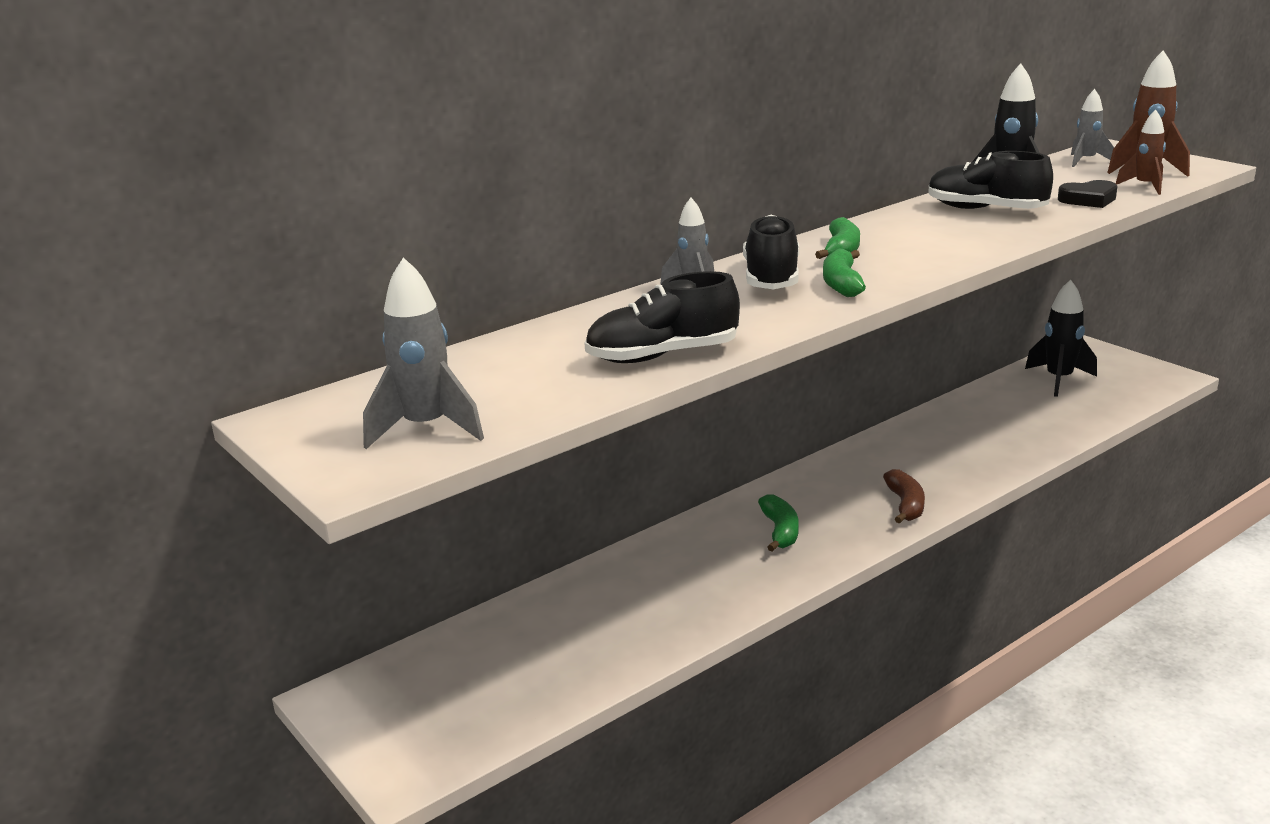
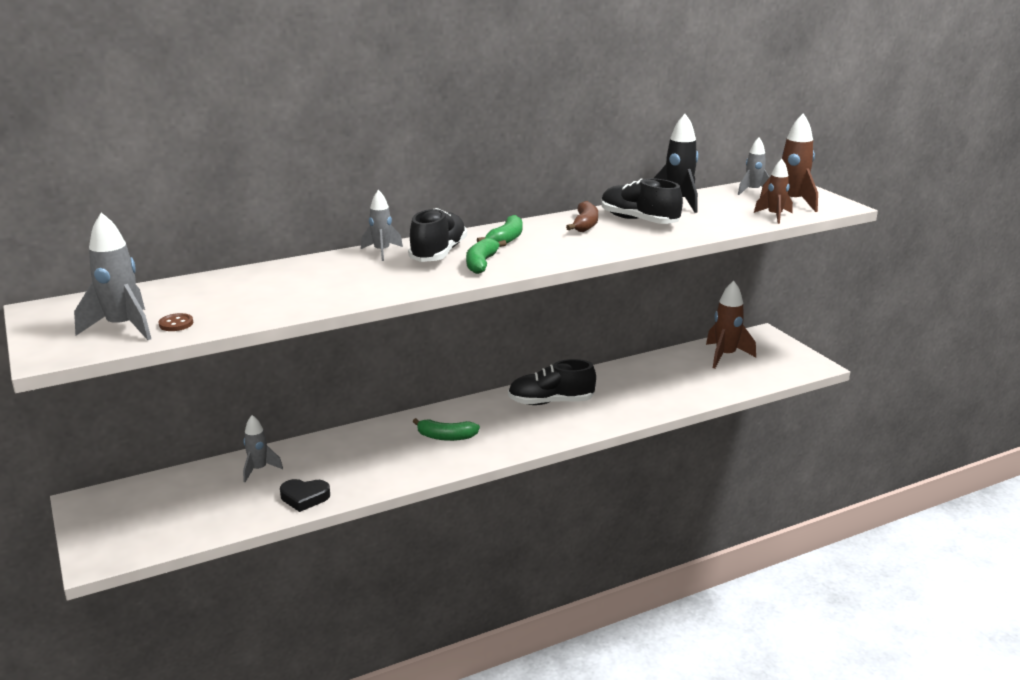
camera: 10 degrees right, 0 degrees up
(500, 413) = (176, 324): none -> brown button
(555, 613) = (259, 470): none -> grey rocket
(662, 355) = (314, 299): black shoe -> black shoe (551, 402)
(780, 531) = (446, 437): green banana -> green banana turned 90 degrees clockwise
(905, 505) = (546, 431): brown banana -> brown banana (585, 225)
(1059, 380) = (725, 356): black rocket -> brown rocket
(1088, 199) = (721, 221): black heart -> black heart (304, 497)

